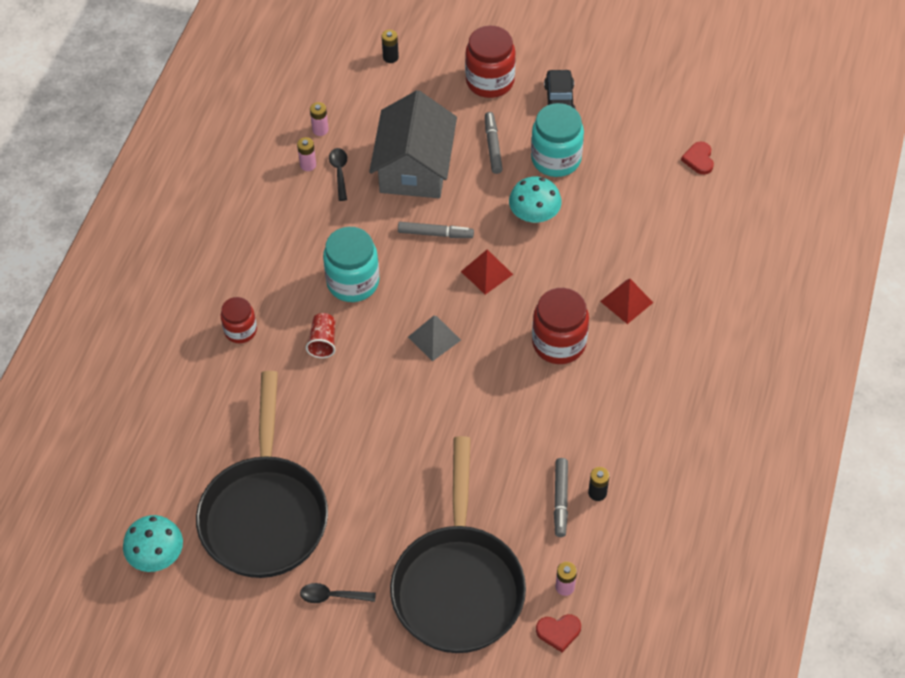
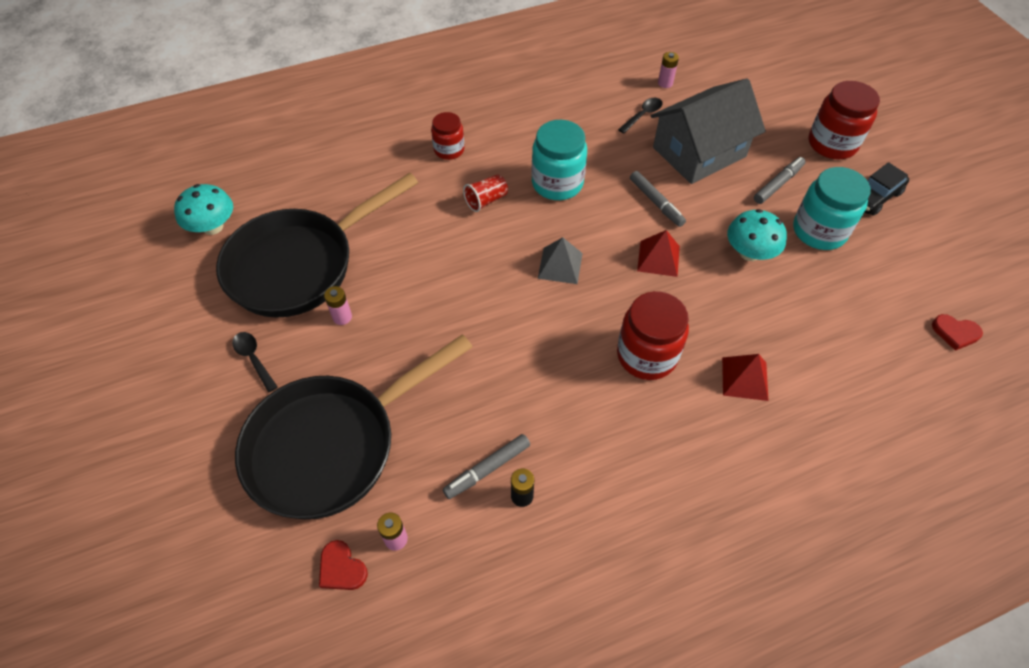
camera: 50 degrees right, 0 degrees up
(308, 165) = (628, 96): pink battery -> pink battery (342, 317)
(390, 57) = (774, 78): black battery -> none
(699, 159) = (955, 333): red heart -> red heart turned 120 degrees counterclockwise

